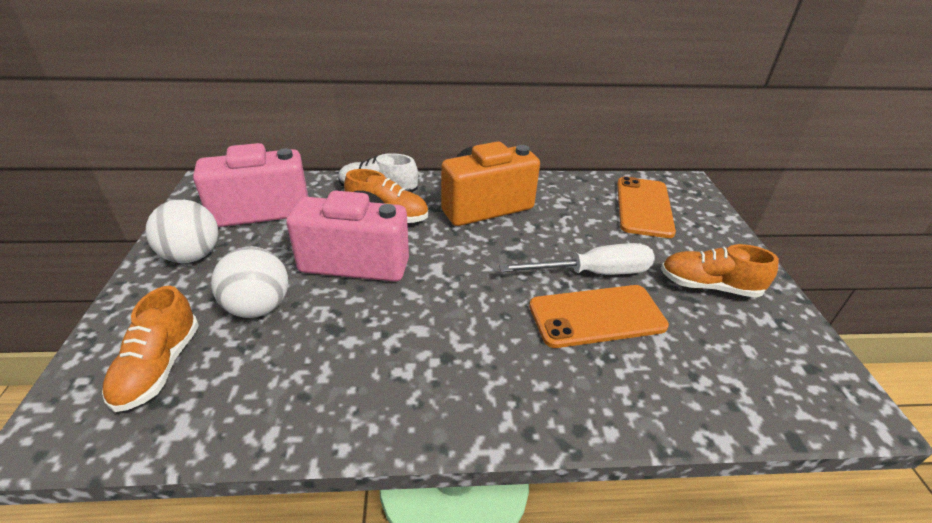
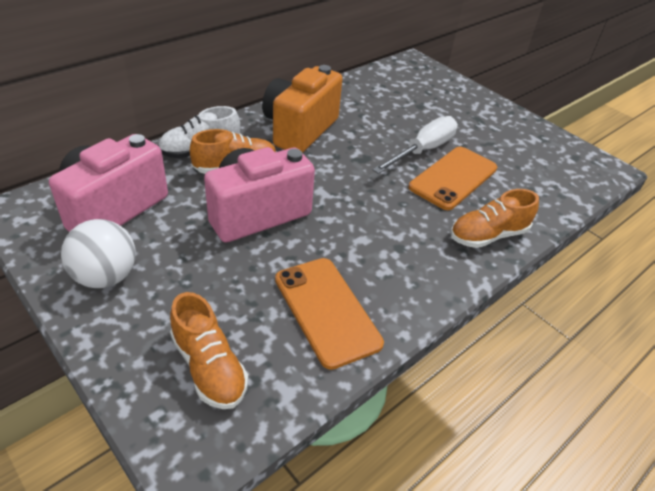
camera: 40 degrees left, 5 degrees up
(258, 307) = (227, 285): white ball -> none
(644, 207) = (405, 89): orange phone -> orange phone (327, 310)
(709, 286) = (490, 131): orange shoe -> orange shoe (488, 235)

